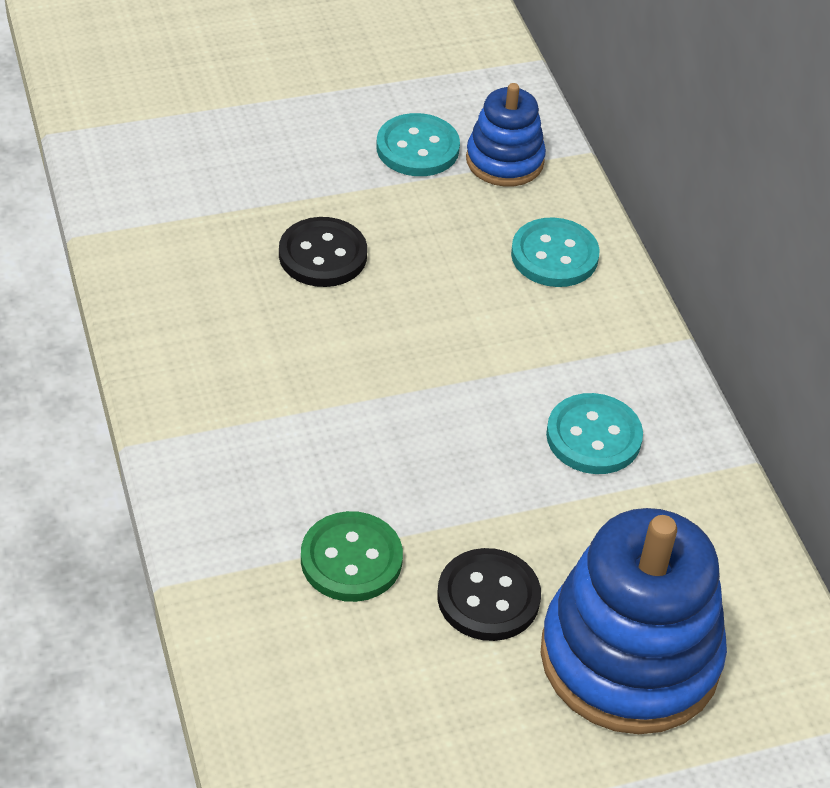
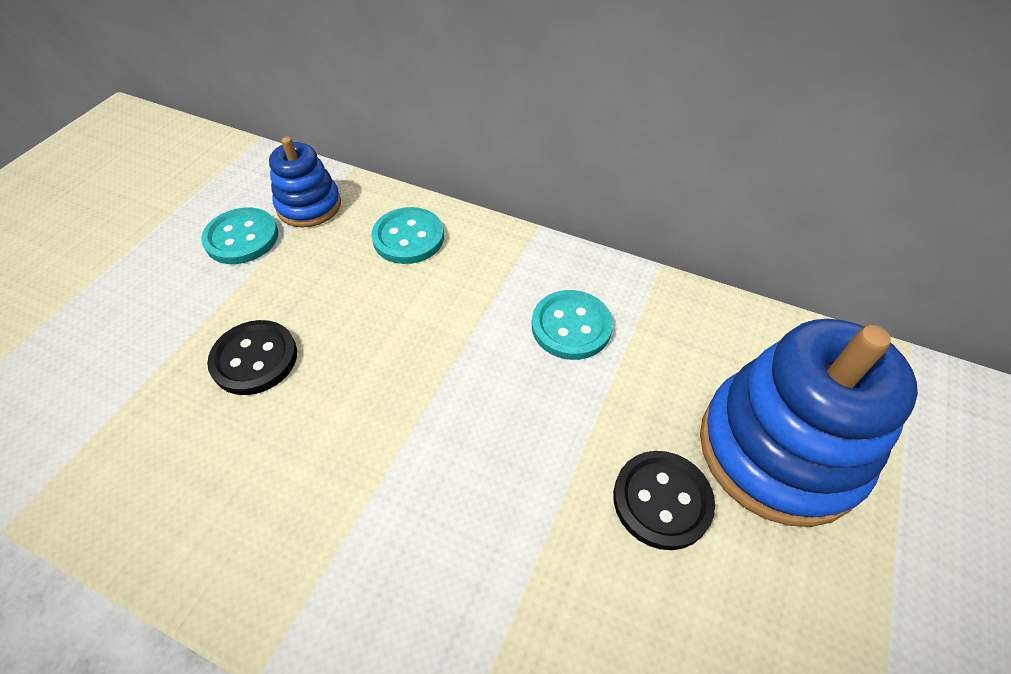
camera: 45 degrees left, 5 degrees up
(351, 559) = (549, 575): green button -> none

